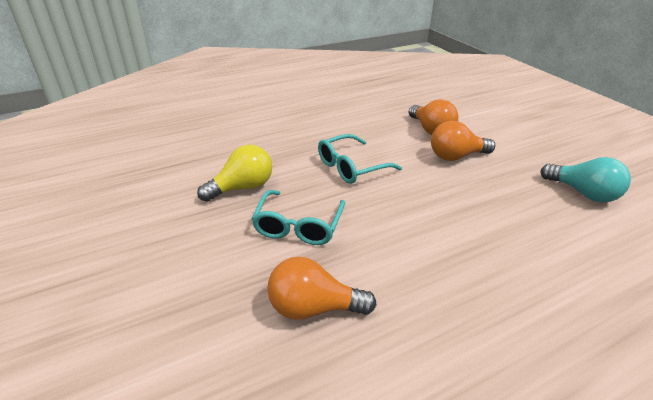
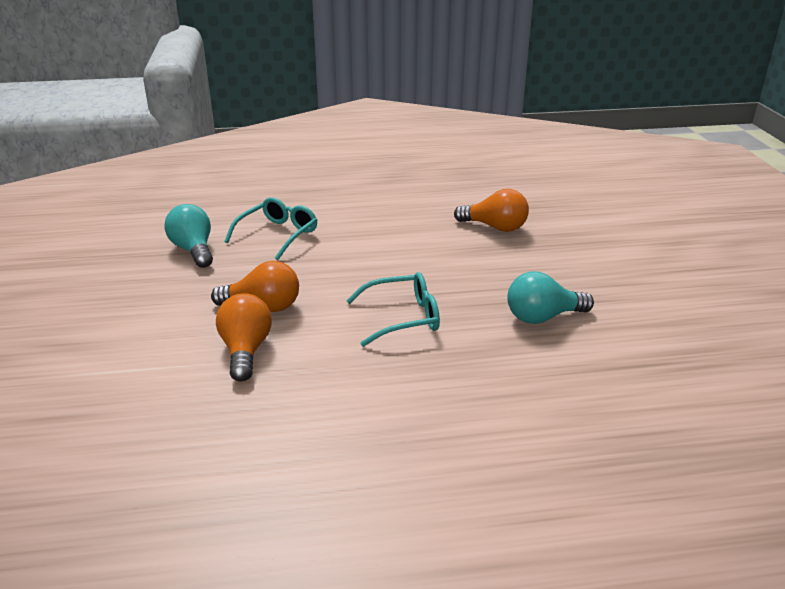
camera: 160 degrees left, 5 degrees down
(242, 188) = (542, 317): yellow light bulb -> turquoise light bulb
(298, 226) = (489, 272): turquoise glasses -> turquoise glasses (278, 235)

